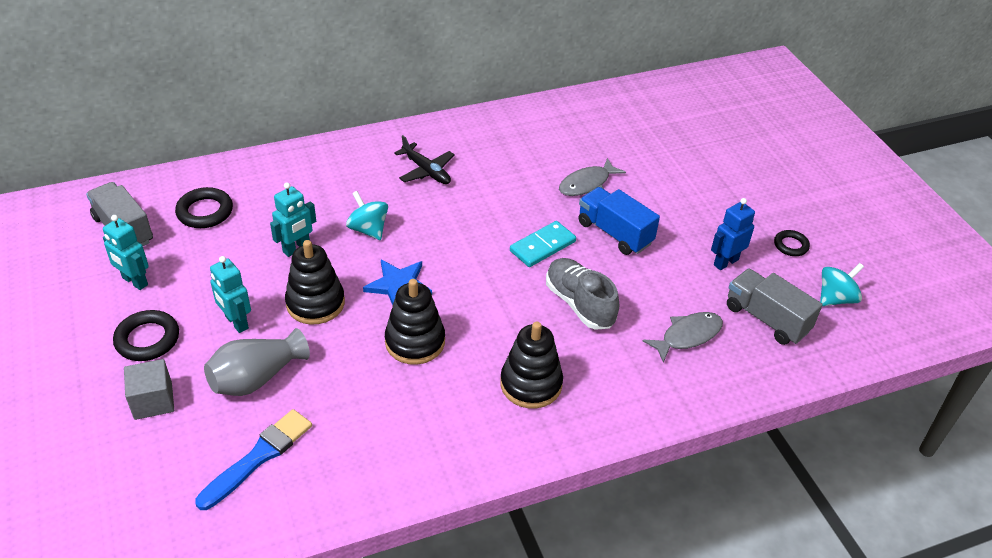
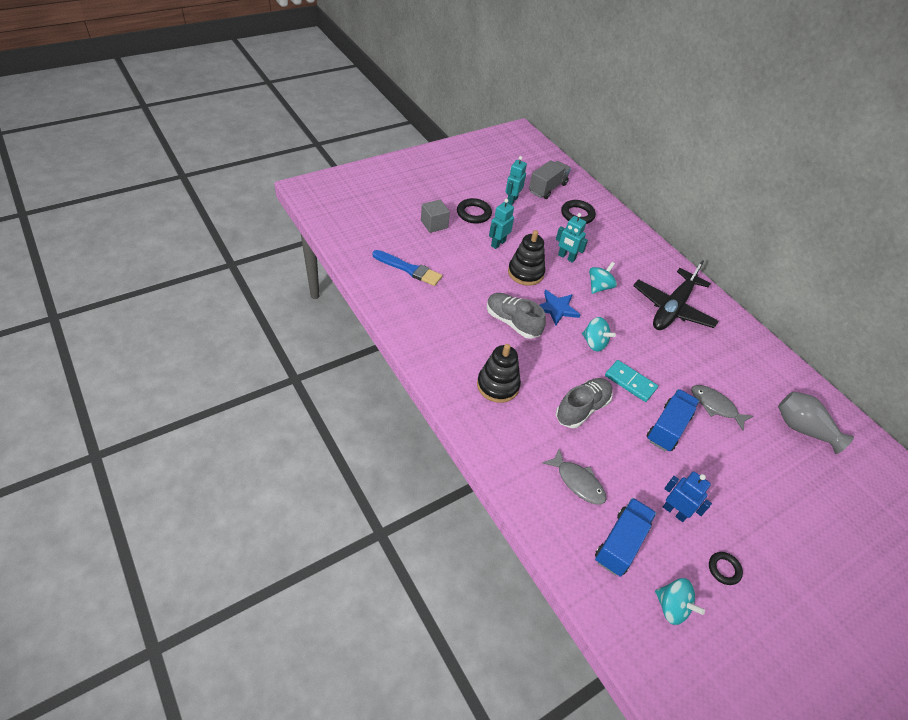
camera: 75 degrees right, 5 degrees up
(256, 378) = (461, 258): grey vase -> grey vase (802, 429)
(415, 342) = (512, 322): black stacking toy -> grey shoe
(426, 171) = (672, 308): black plane -> black plane, size x1.81
(471, 263) = (594, 343): none -> turquoise spinning top
(766, 319) = (620, 543): grey truck -> blue truck

